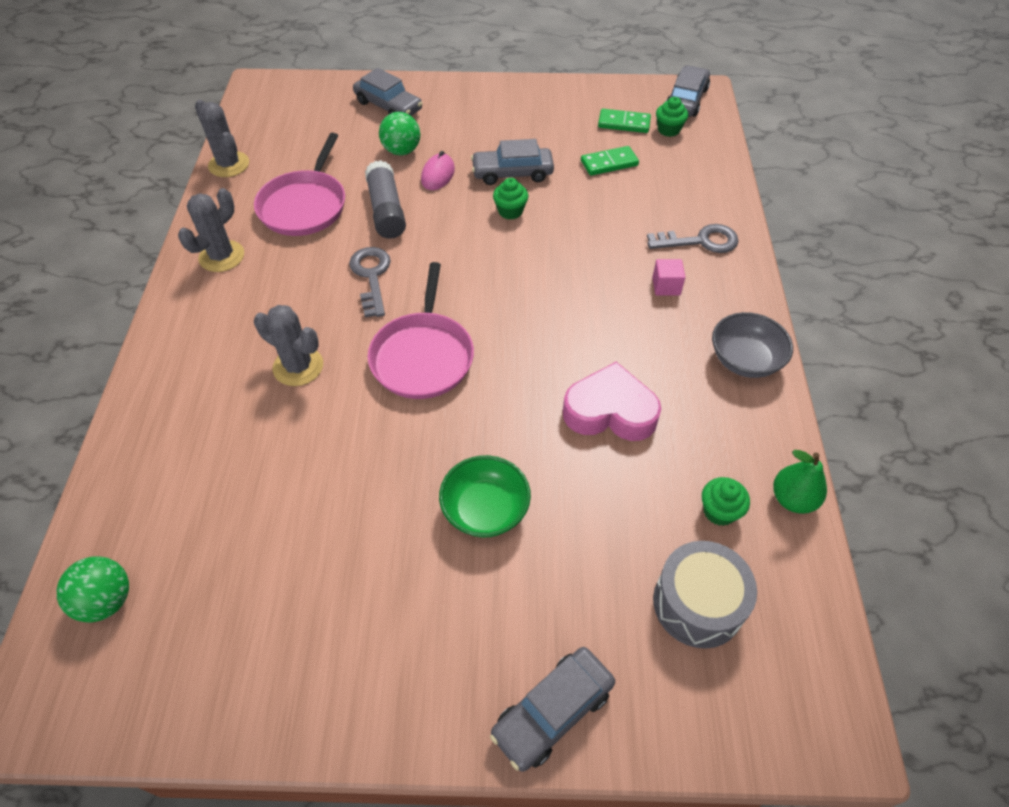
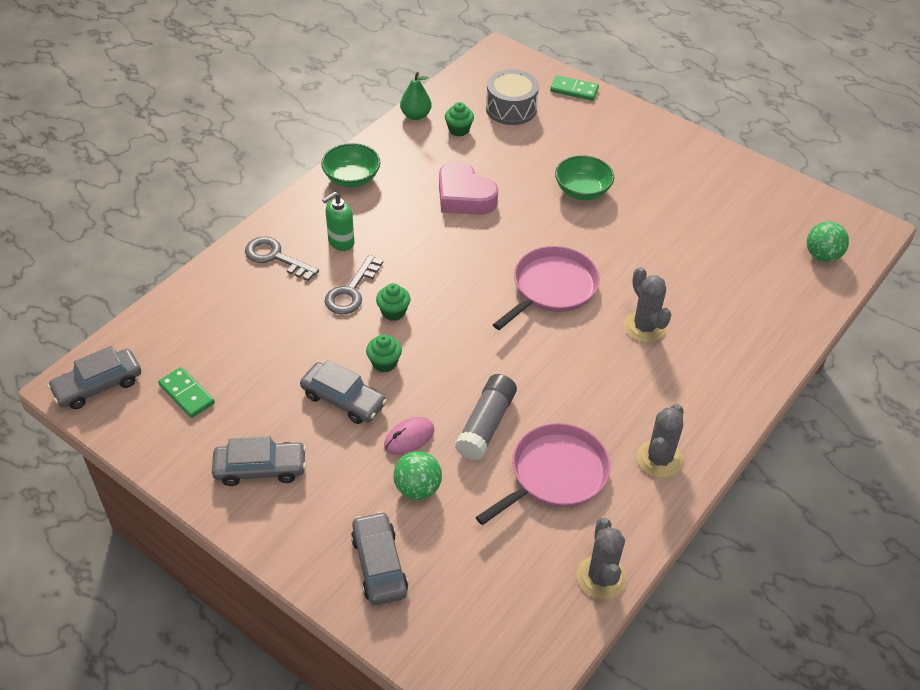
camera: 145 degrees left, 5 degrees down
(221, 256) = (659, 459): grey cactus -> grey cactus turned 45 degrees counterclockwise
(371, 276) = (544, 368): grey key -> grey key (351, 291)
(552, 711) = (614, 112): grey car -> grey car (260, 469)
(609, 163) = (253, 360): green domino -> green domino (574, 90)
(666, 286) = (341, 242): pink cube -> green soap dispenser
(668, 130) = (160, 363): green cupcake -> green cupcake (393, 312)
(745, 360) = (352, 178): grey bowl -> green bowl

